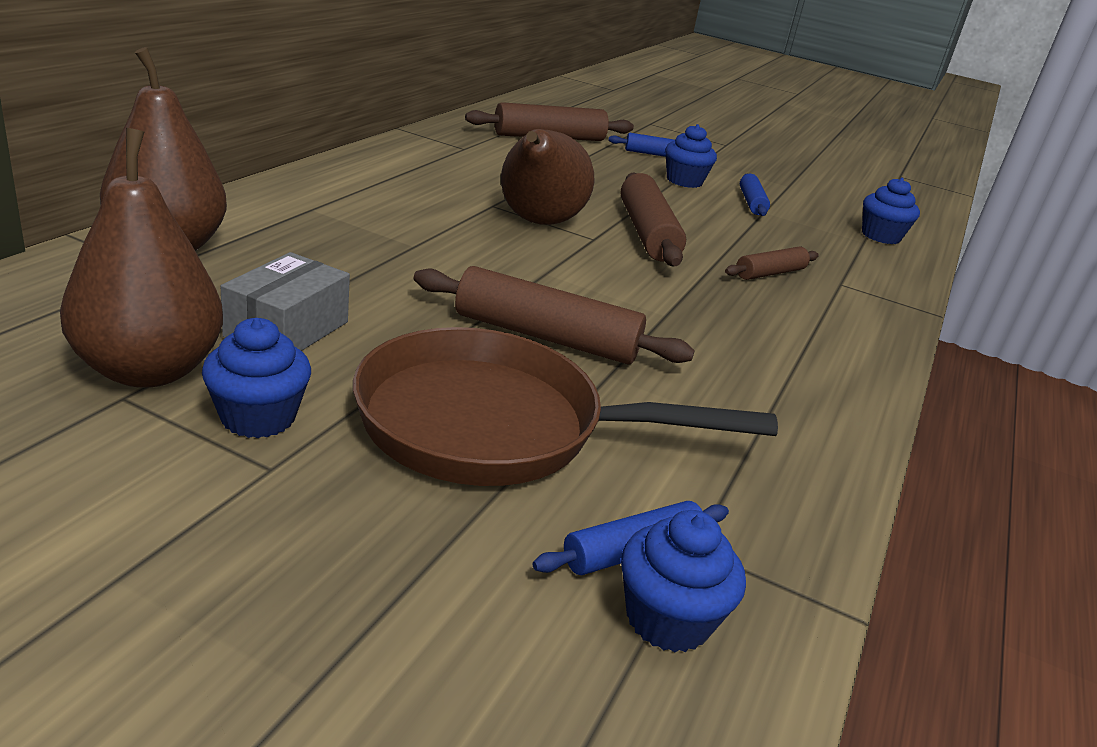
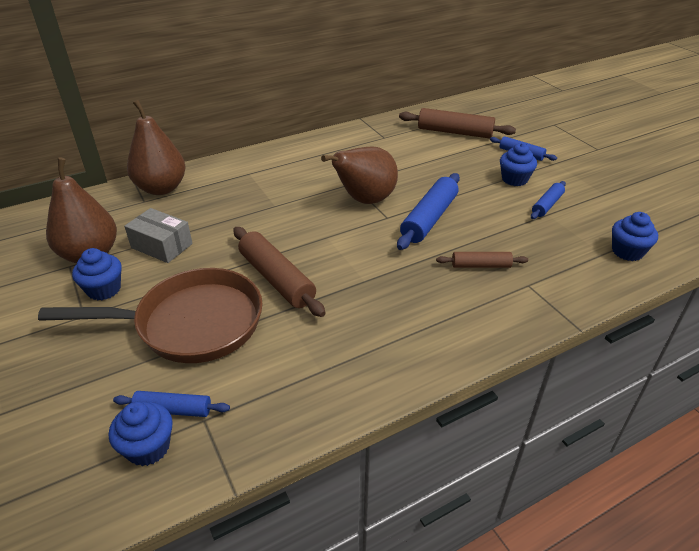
camera: 40 degrees right, 10 degrees up
(287, 329) = (162, 246): grey box -> grey box turned 60 degrees clockwise
(495, 426) = (191, 323): brown pan -> brown pan turned 135 degrees clockwise
(647, 233) = (429, 219): brown rolling pin -> blue rolling pin

